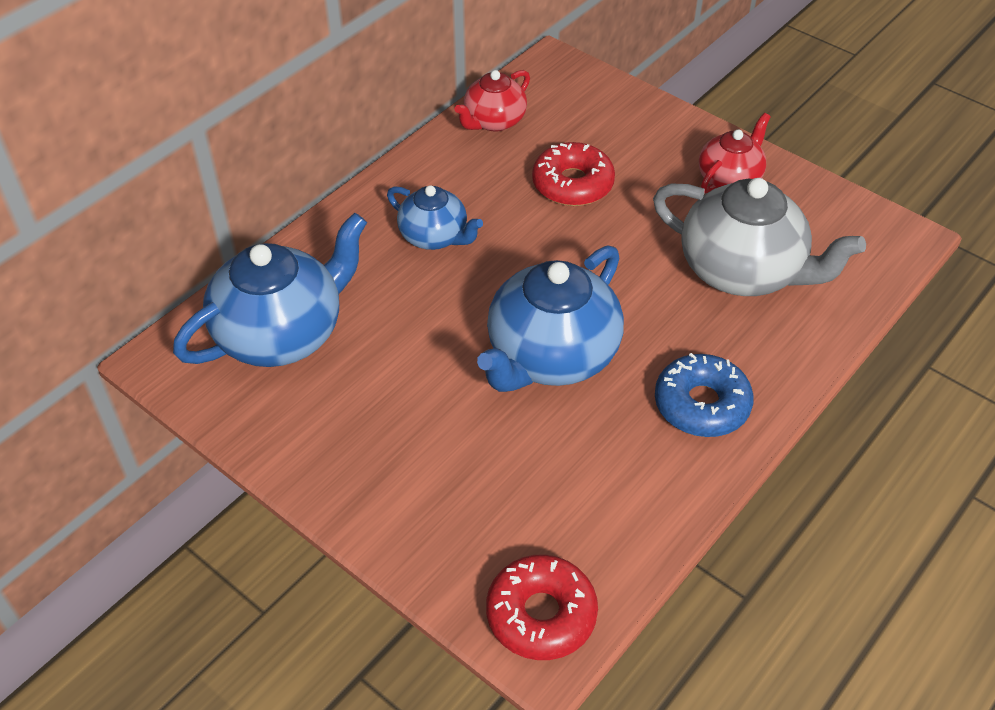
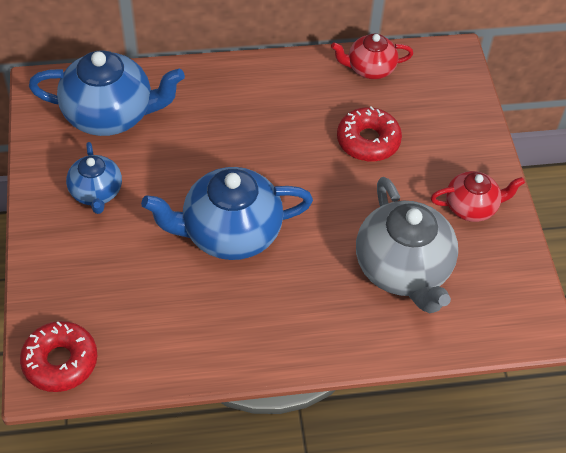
camera: 40 degrees right, 5 degrees up
(434, 236) = (251, 117): blue teapot -> blue teapot (96, 192)
(701, 404) = (277, 325): blue donut -> none

